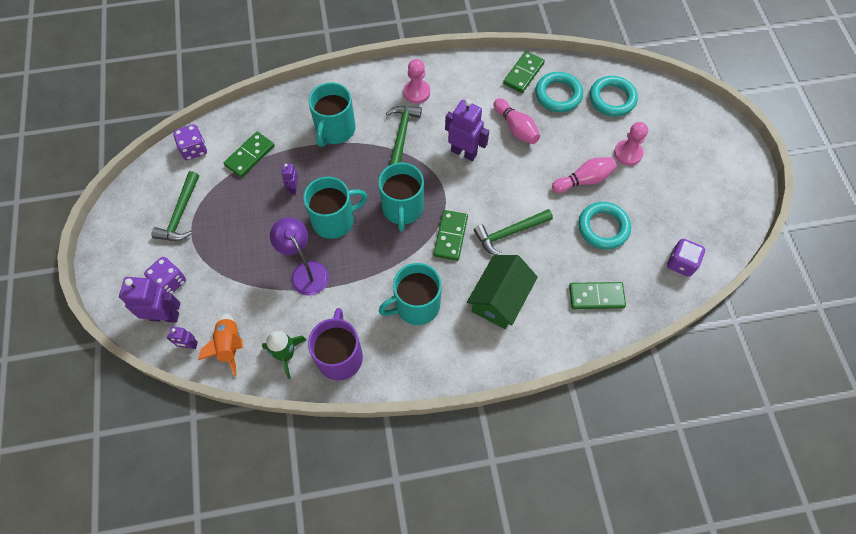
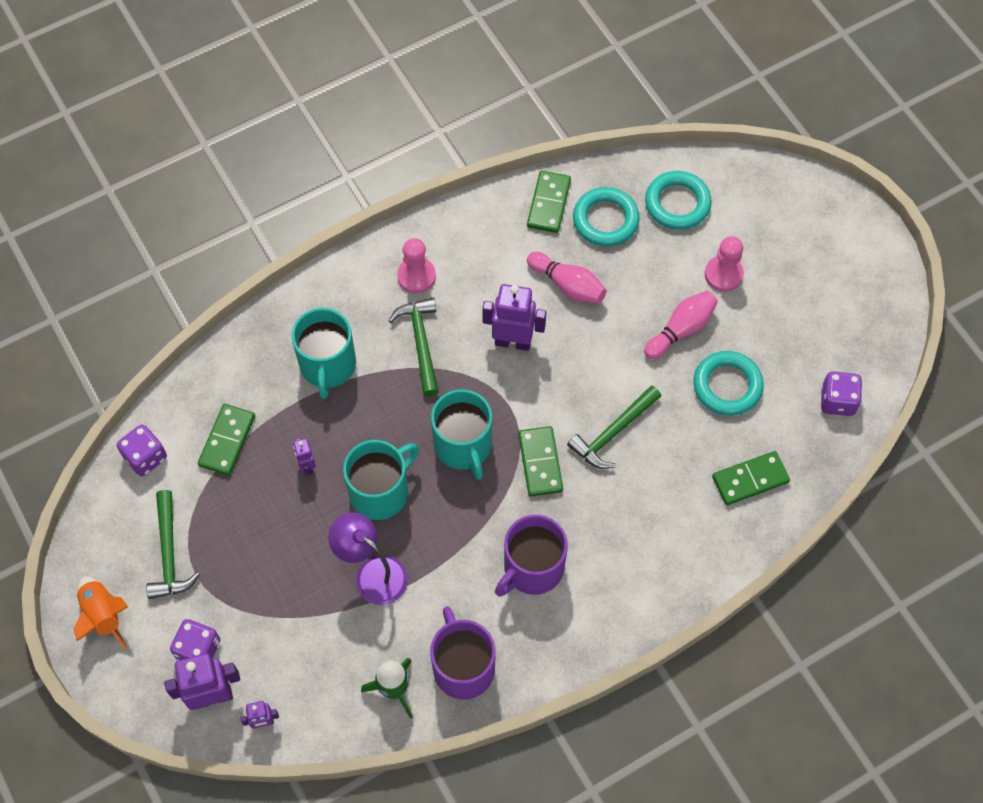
camera: 20 degrees left, 0 degrees up
(229, 345) = (316, 703): orange rocket -> orange rocket (103, 615)
(416, 305) = (532, 568): turquoise mug -> purple mug
(499, 299) = (633, 524): green house -> none

